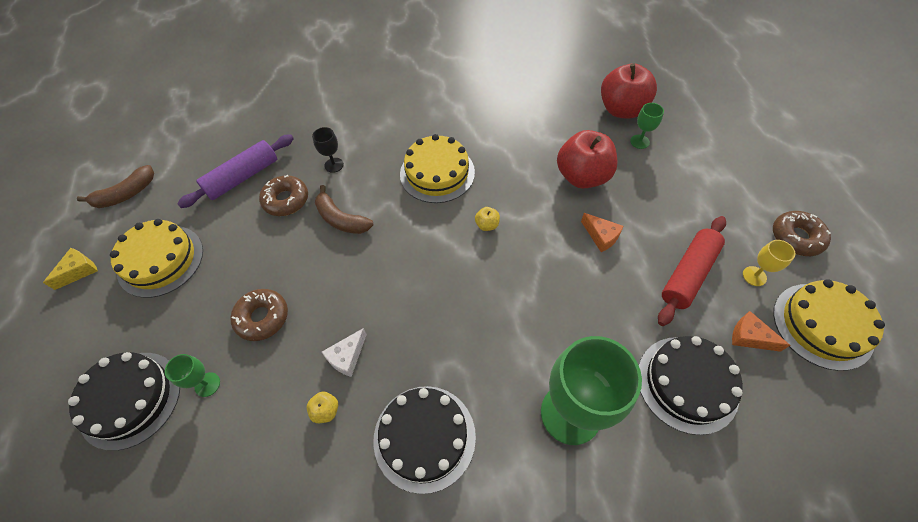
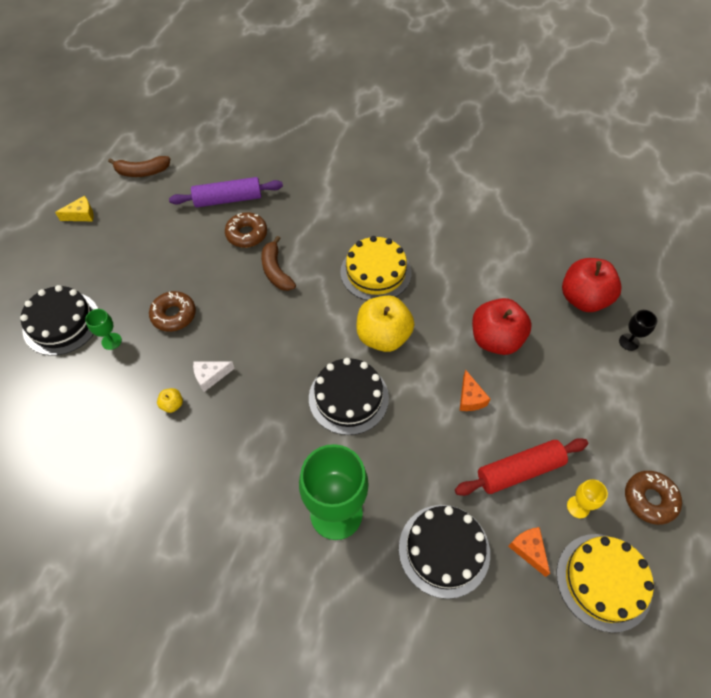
camera: 30 degrees right, 0 degrees up
(160, 260) = (135, 235): yellow cake -> none
(334, 165) = (300, 224): black goblet -> black goblet (629, 342)
(424, 437) = (223, 463): black cake -> black cake (348, 397)
(487, 225) = (383, 336): yellow apple -> yellow apple, size x2.43
(639, 141) = (575, 336): green goblet -> none

